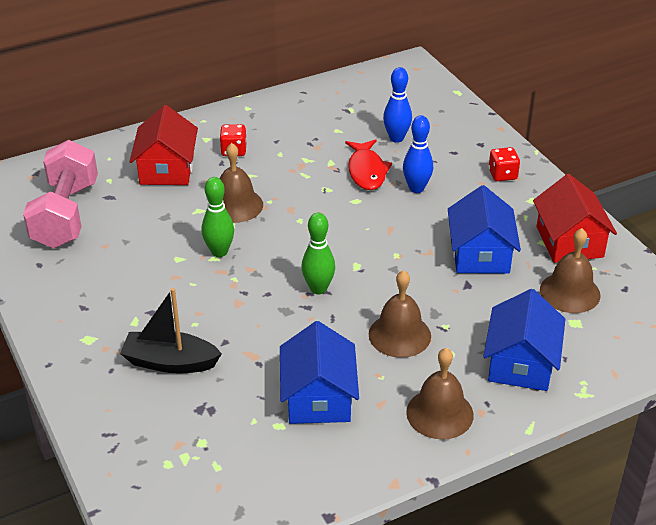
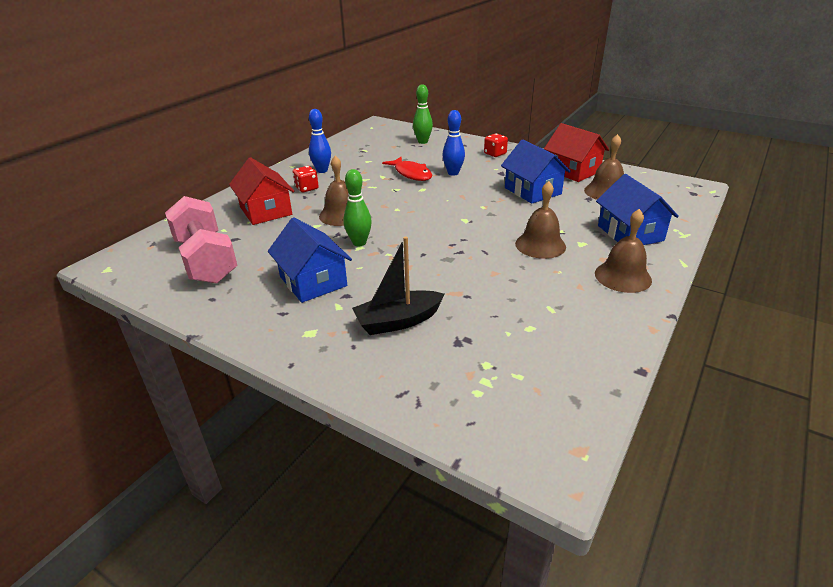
camera: 30 degrees left, 5 degrees down
(318, 289) = (455, 239): green bowling pin -> green bowling pin (422, 142)
(318, 398) = (535, 299): blue house -> blue house (313, 281)
(396, 138) = (410, 155): blue bowling pin -> blue bowling pin (322, 170)

